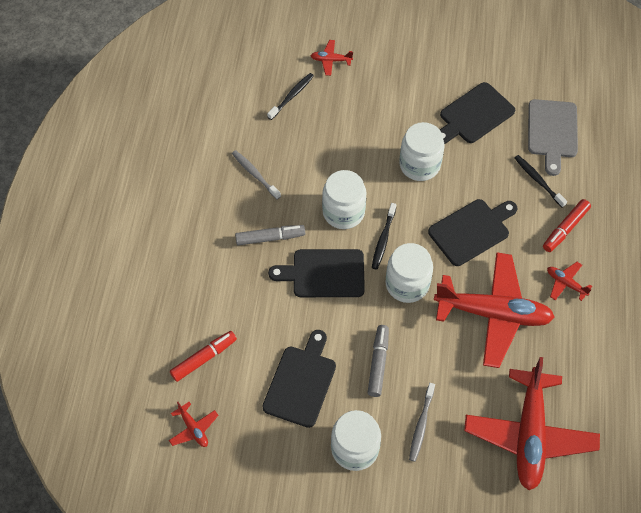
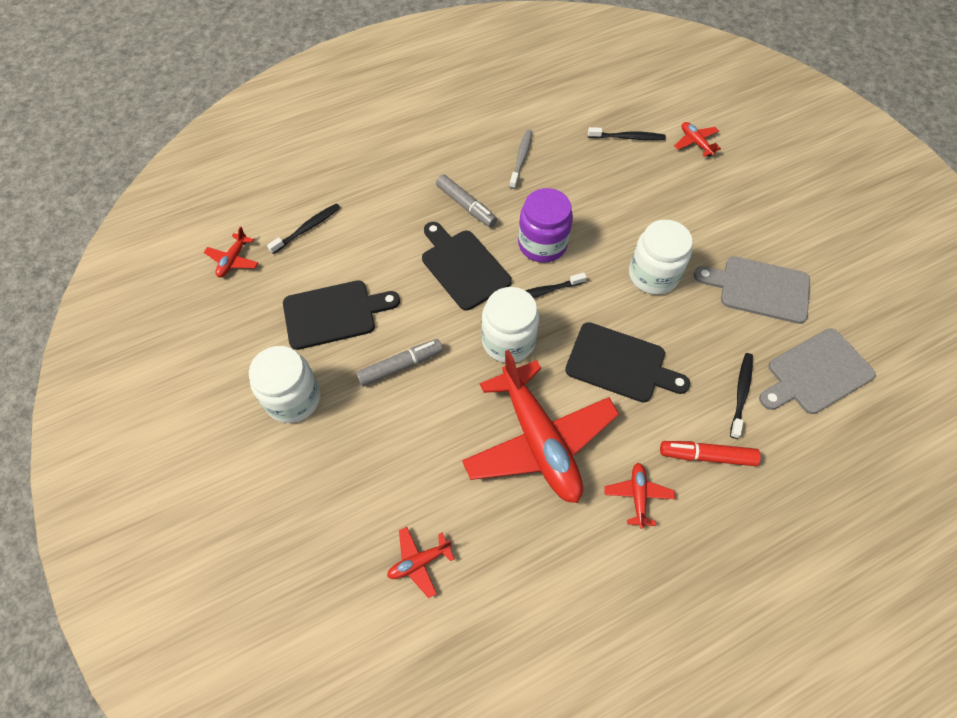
camera: 55 degrees right, 0 degrees up
(204, 358) = (307, 228): red marker -> black toothbrush
(343, 212) = (542, 244): white jar -> purple jar
(421, 425) = (358, 444): grey toothbrush -> none
(474, 115) = (759, 289): black cutting board -> grey cutting board
(529, 434) = (419, 562): red plane -> red plane, size x0.41

